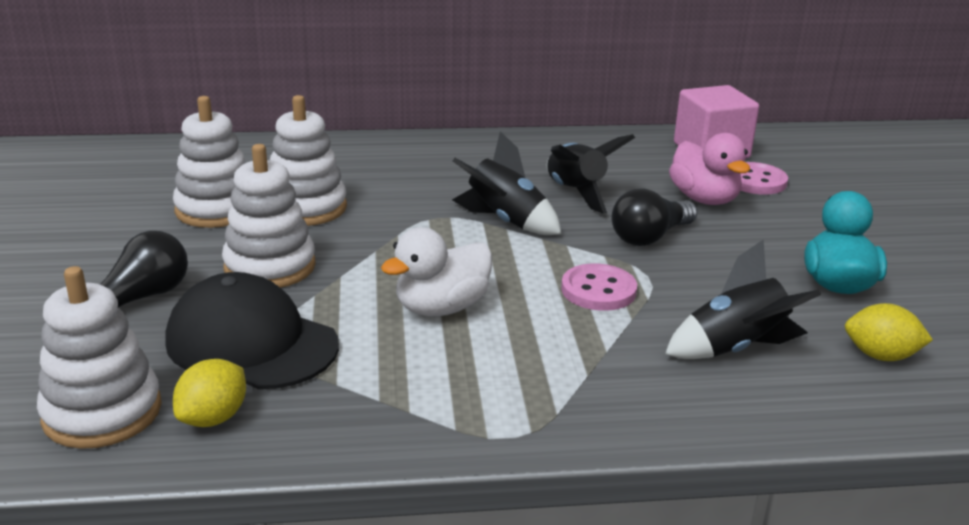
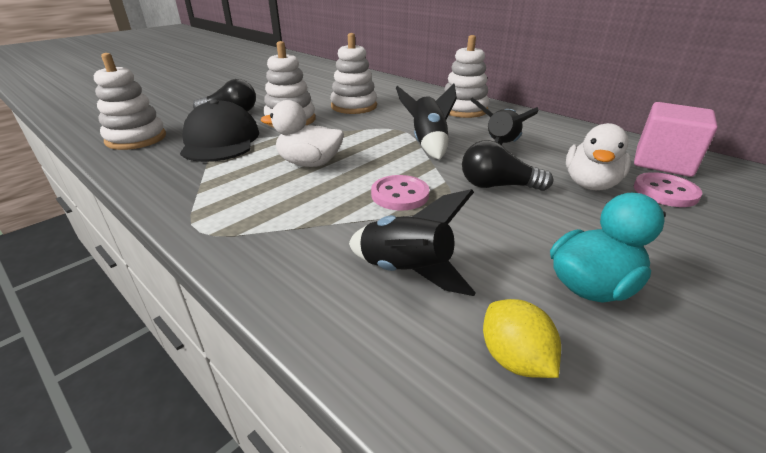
camera: 50 degrees right, 5 degrees up
(213, 418) = (149, 157): yellow lemon -> none
(217, 209) = (322, 95): white stacking toy -> white stacking toy (463, 110)
(704, 199) = (590, 184): pink duck -> white duck

